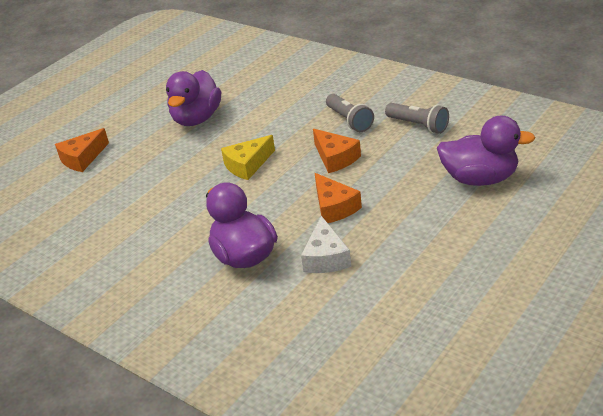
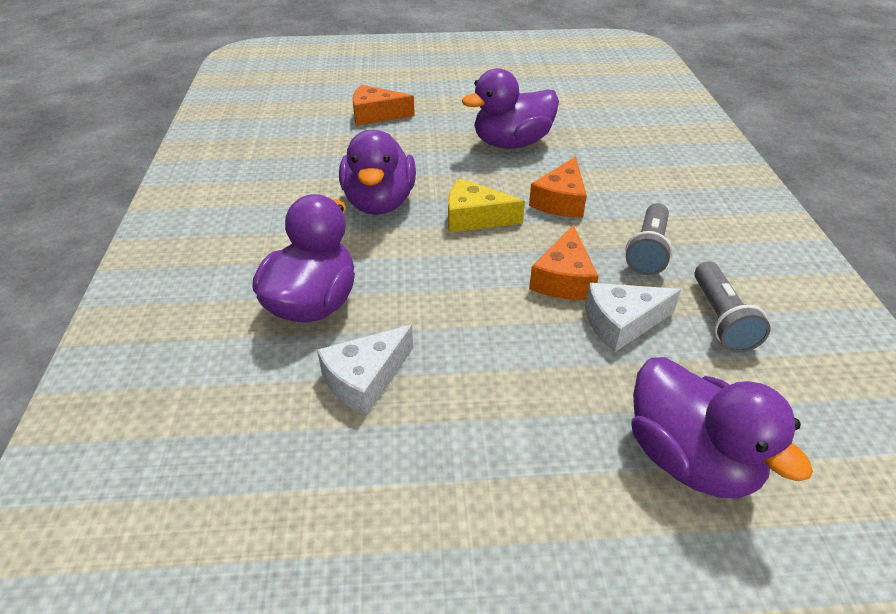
camera: 45 degrees right, 5 degrees up
(184, 195) = (379, 203): none -> purple duck
(334, 207) = (469, 331): orange cheese -> orange cheese (560, 201)
(386, 156) = (621, 323): none -> white cheese

